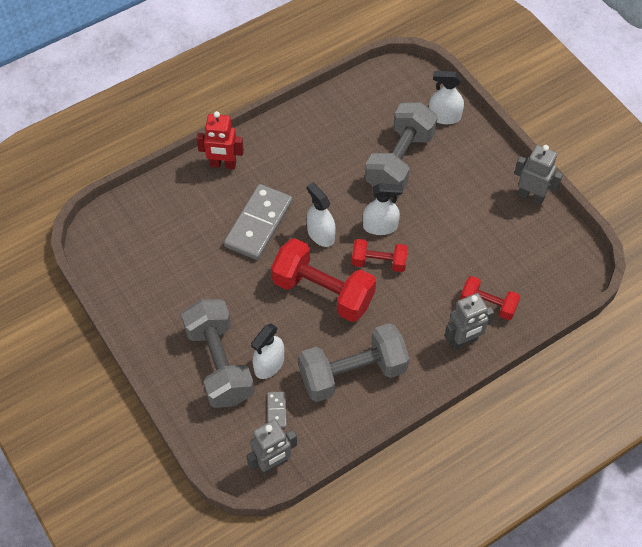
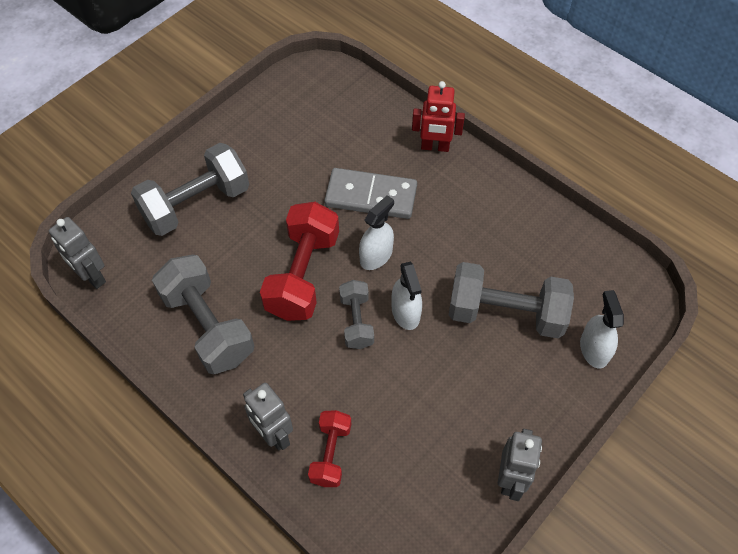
camera: 75 degrees right, 0 degrees up
(223, 164) = (435, 147): red robot -> red robot turned 75 degrees counterclockwise
(269, 364) = (203, 246): white spray bottle -> none
(276, 410) = (151, 266): grey domino -> none
(379, 262) = (356, 321): red dumbbell -> grey dumbbell

